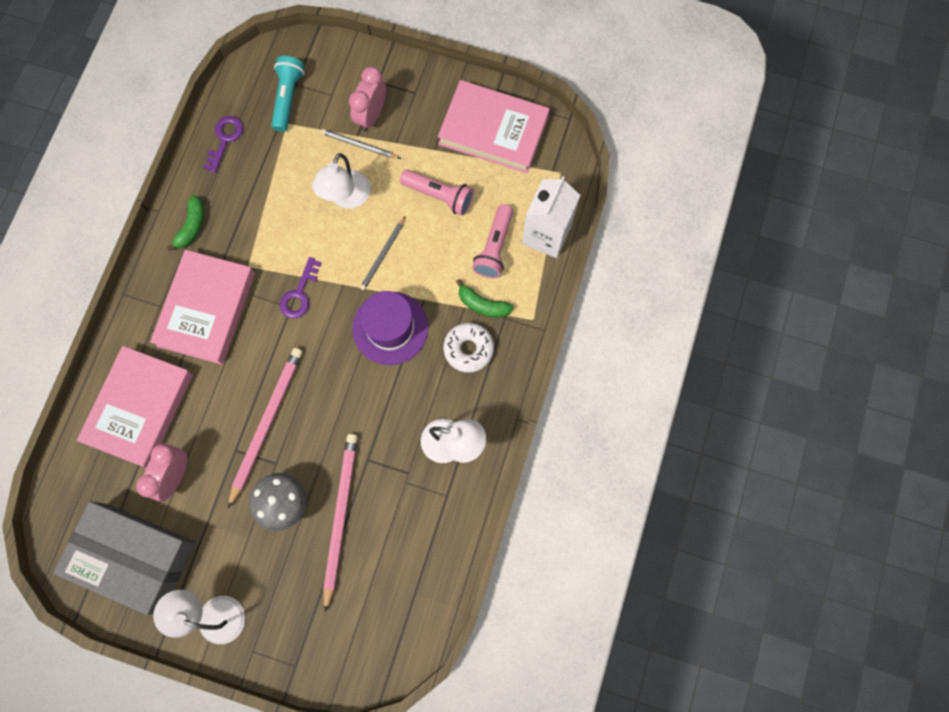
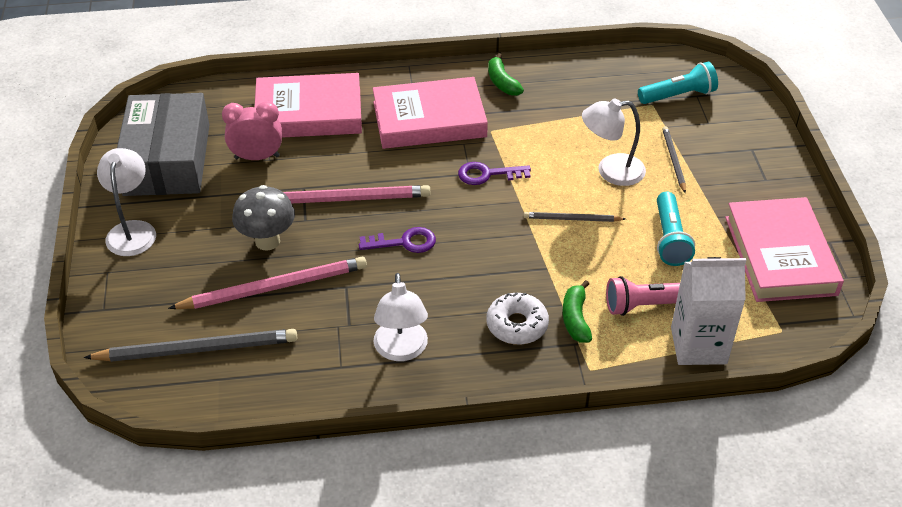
camera: 65 degrees right, 30 degrees down
(192, 226) = (502, 82): green banana -> green banana turned 75 degrees clockwise
(225, 140) = (602, 72): purple key -> purple key (404, 242)
(371, 115) = (712, 157): pink clock -> none
(377, 601) = (197, 349): none -> grey pencil
(390, 328) = (497, 253): purple hat -> none
(439, 195) = (670, 239): pink flashlight -> turquoise flashlight

